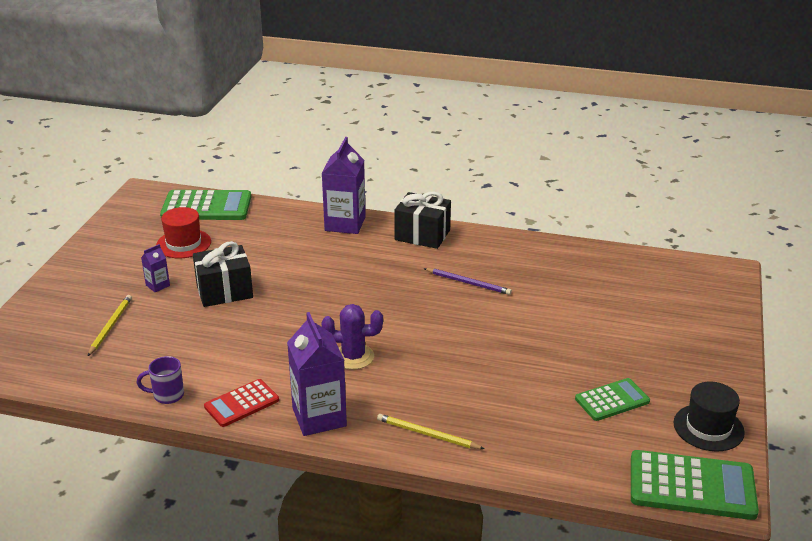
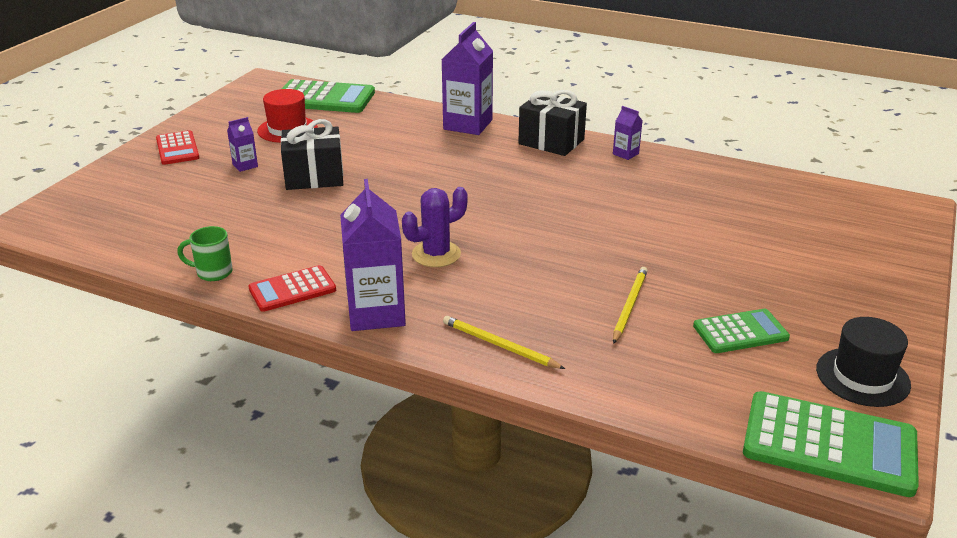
camera: 10 degrees right, 0 degrees up
(88, 273) = (177, 148): none -> red calculator
(110, 326) = (180, 199): yellow pencil -> yellow pencil (629, 306)
(167, 395) = (213, 272): purple mug -> green mug
(353, 357) = (436, 254): purple cactus -> purple cactus turned 45 degrees counterclockwise
(468, 283) = (592, 192): purple pencil -> none
(488, 241) = (625, 154): none -> purple carton

